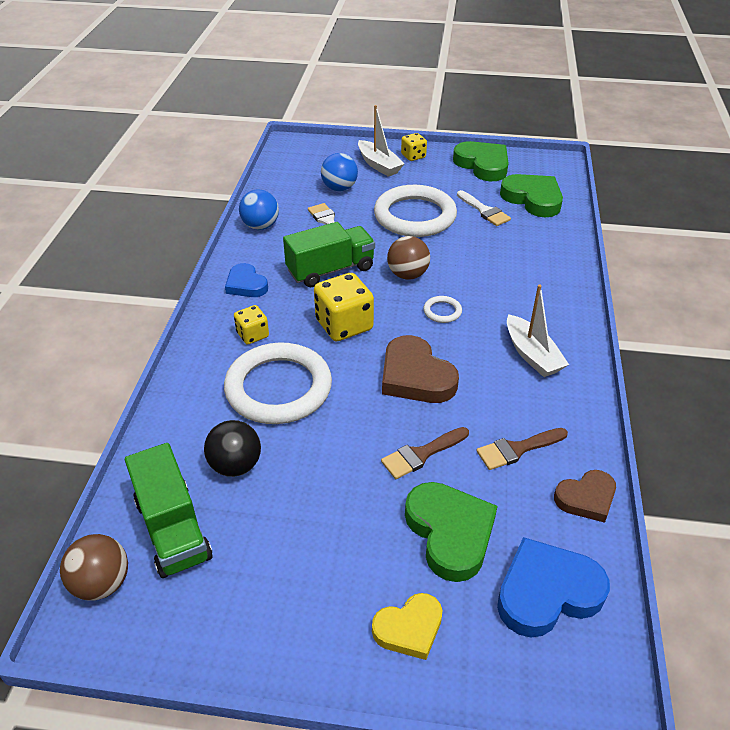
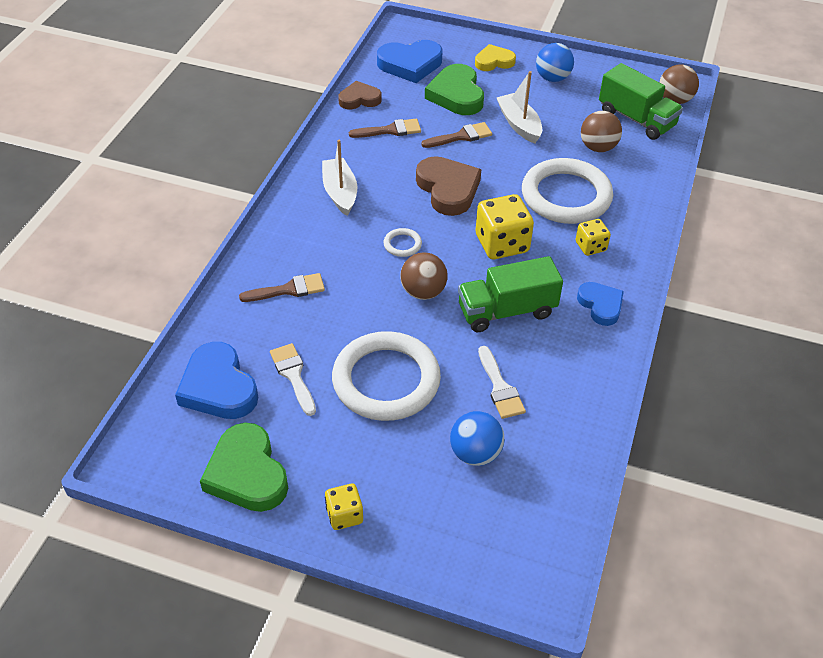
camera: 170 degrees left, 5 degrees up
(173, 529) = (636, 119): green truck -> green truck turned 150 degrees clockwise
(235, 465) = (598, 147): black ball -> brown ball
(260, 226) = (588, 393): blue ball -> blue ball (552, 78)
(379, 165) = (405, 500): white boat -> white boat (519, 124)
(524, 262) = (288, 290): none -> brown brush
(533, 199) = (218, 387): green heart -> blue heart

